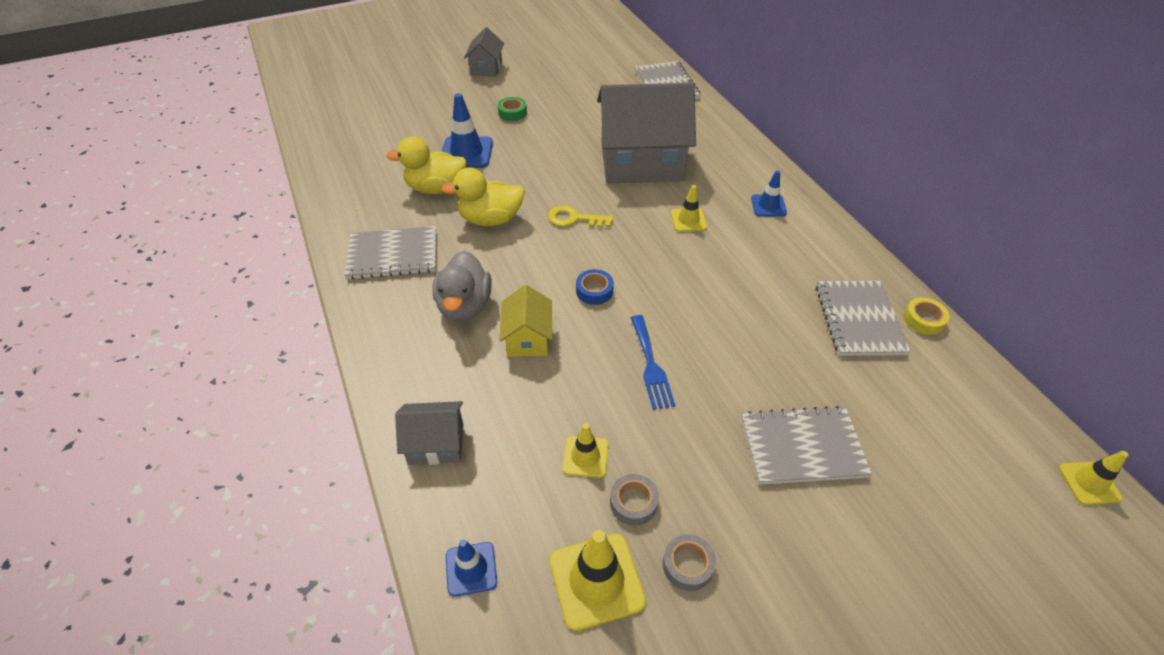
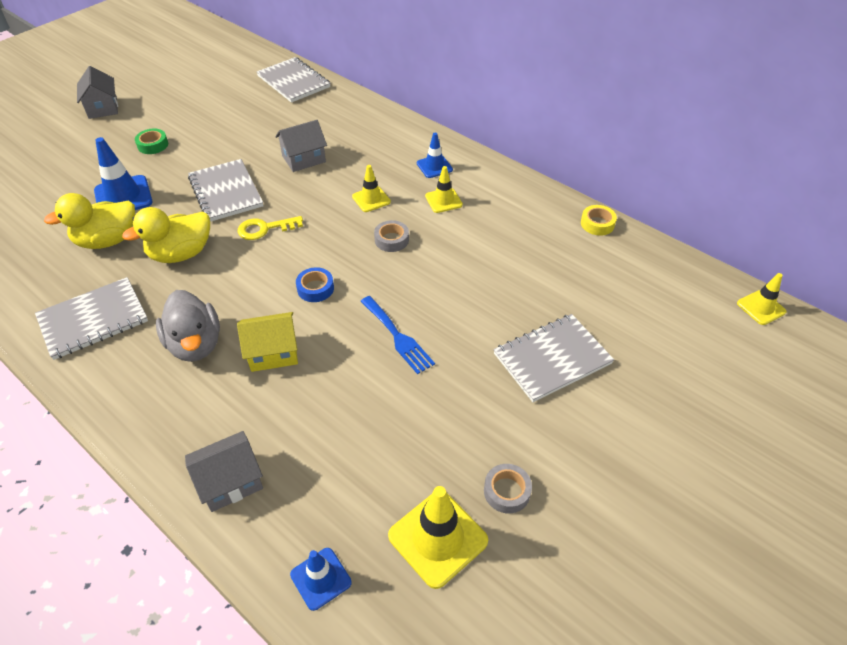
camera: 25 degrees left, 0 degrees up
(528, 338) = (273, 352): yellow house -> yellow house turned 75 degrees counterclockwise
(585, 457) = (377, 437): yellow traffic cone -> yellow traffic cone (443, 200)
(633, 502) = (438, 459): grey tape -> grey tape (391, 240)
(641, 162) = (304, 159): grey house -> grey house, size x0.47
(859, 319) = (549, 240): grey notebook -> grey notebook (226, 192)

